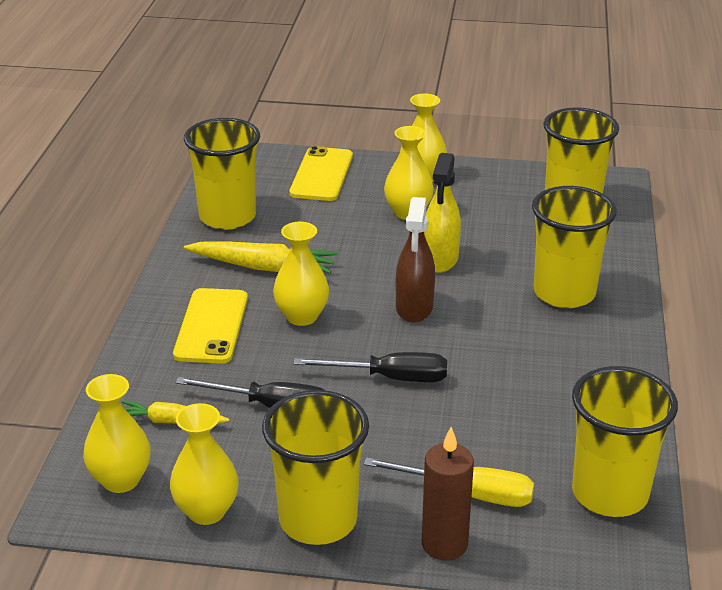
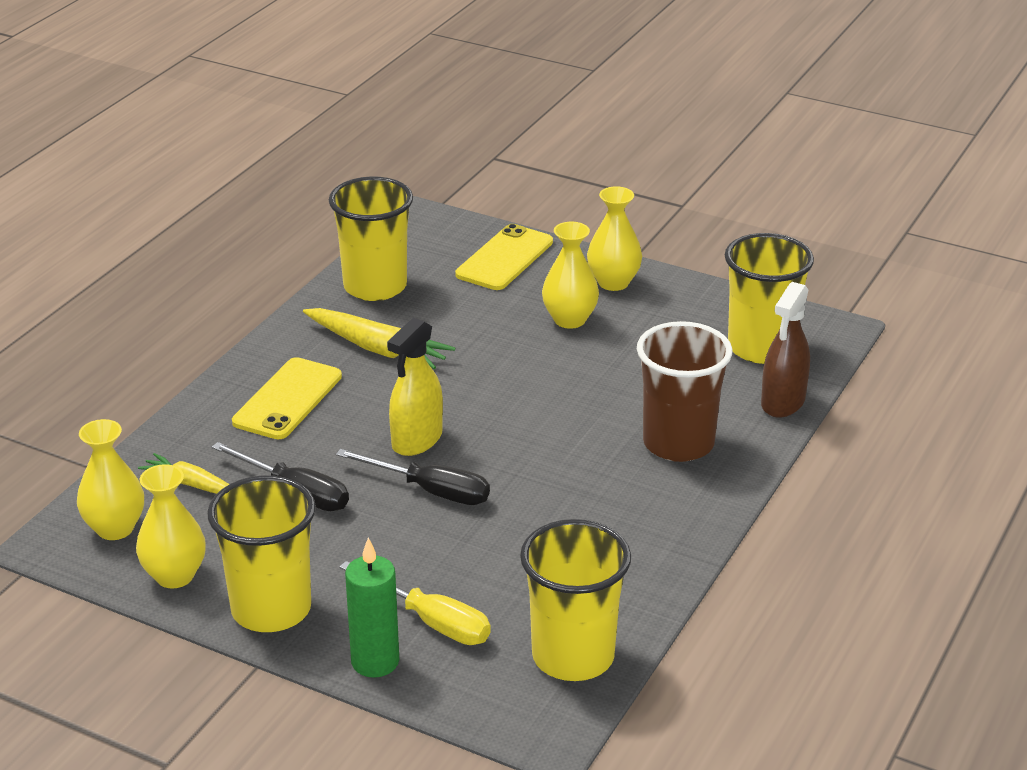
camera: 20 degrees right, 0 degrees up
(302, 316) = (383, 409): yellow vase -> none
(414, 307) = (505, 424): brown spray bottle -> brown spray bottle (783, 402)
(440, 259) = (569, 379): yellow spray bottle -> yellow spray bottle (417, 440)
(444, 544) = (375, 662): brown candle -> green candle
(564, 293) = (678, 443): yellow cup -> brown cup

